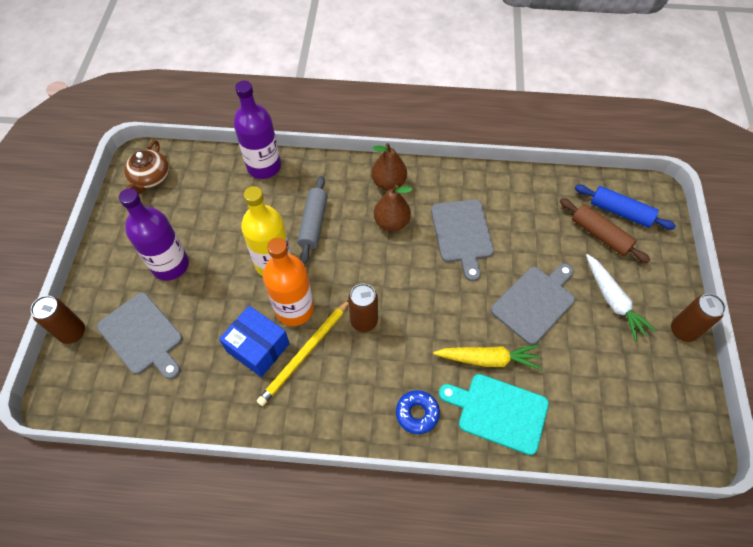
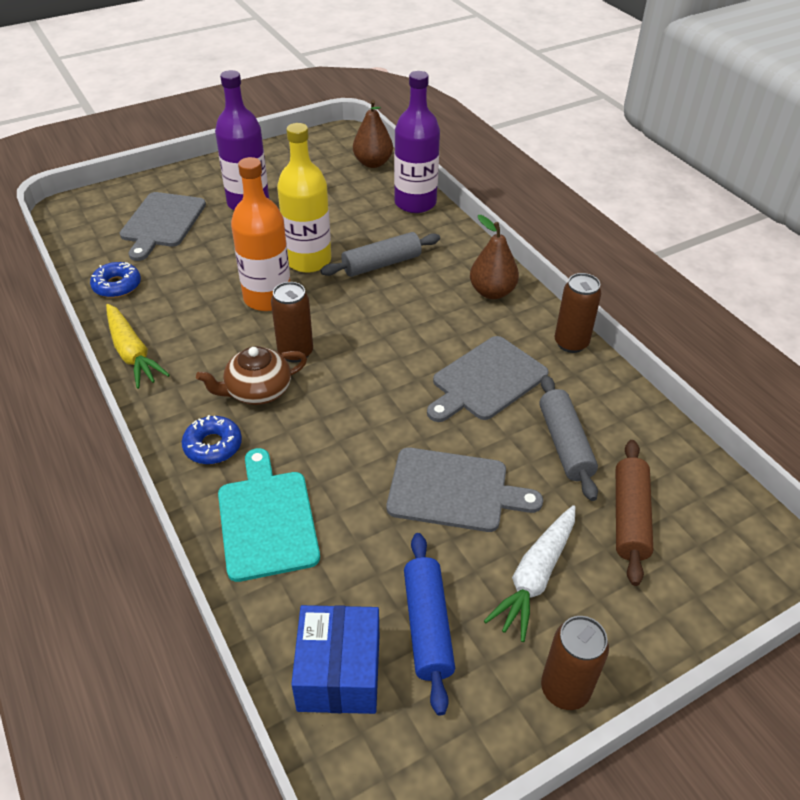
camera: 55 degrees right, 15 degrees down
(73, 333) = (136, 187): brown can -> brown can (571, 343)
(150, 178) = (329, 149): brown teapot -> brown teapot (257, 391)
(198, 403) = (117, 285): none -> blue donut
(258, 347) = (204, 294): blue box -> blue box (339, 672)
(305, 353) = (222, 328): yellow pencil -> none
(391, 222) = (442, 317): brown pear -> brown pear (373, 163)
(488, 359) = (332, 478): yellow carrot -> yellow carrot (132, 353)
(534, 229) = (564, 444): none -> grey rolling pin
(620, 212) = (694, 525): blue rolling pin -> blue rolling pin (427, 626)

